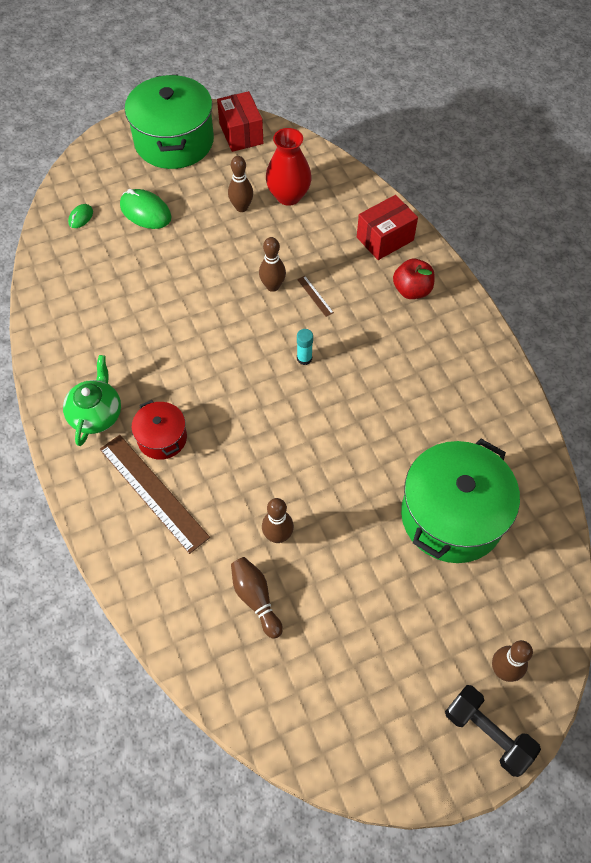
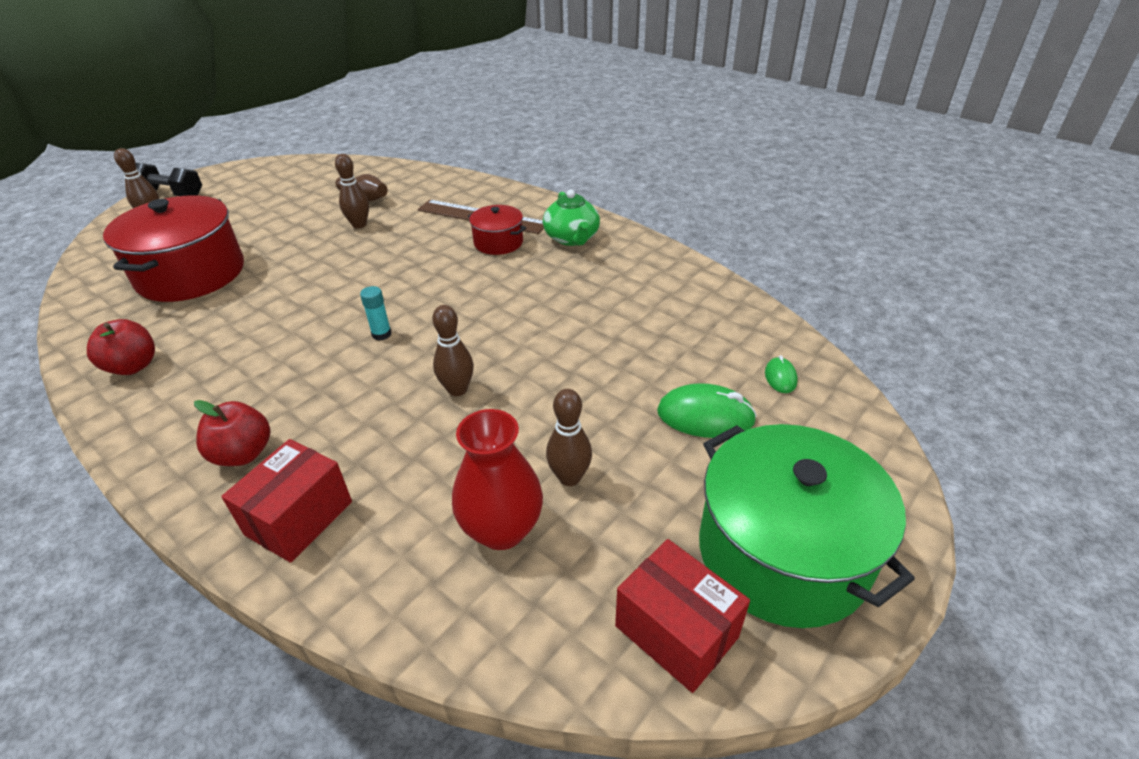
camera: 155 degrees right, 20 degrees down
(315, 296) = (392, 398): brown ruler -> none
(452, 515) = (191, 274): green pot -> red pot
(489, 400) = (133, 366): none -> red apple

